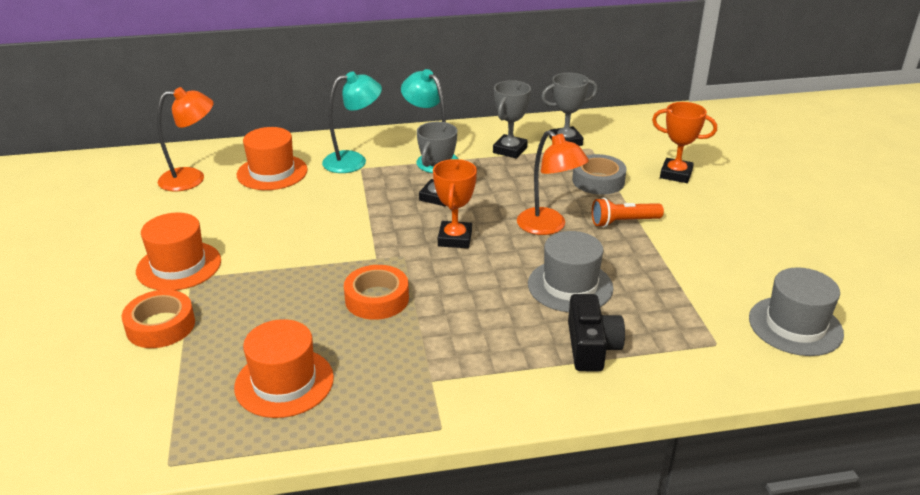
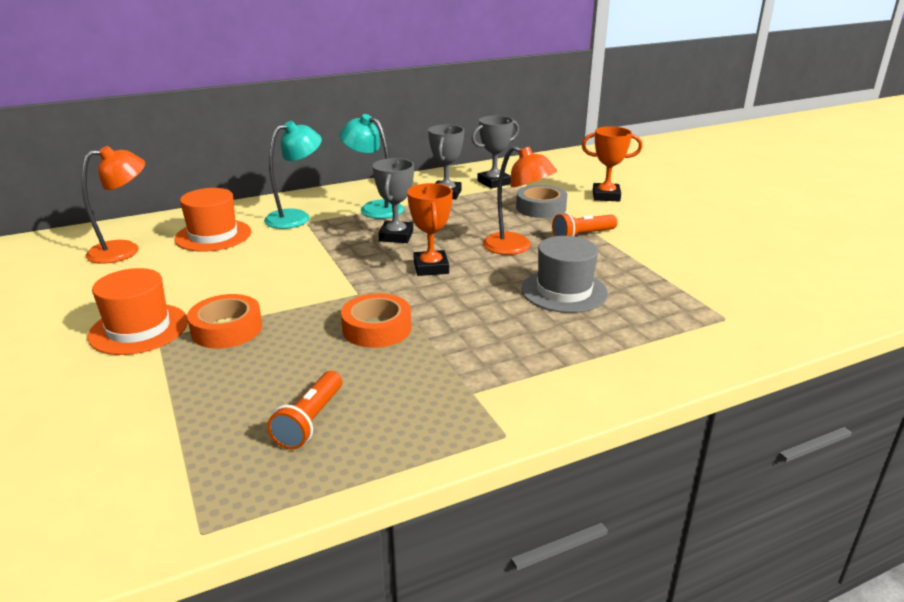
camera: 15 degrees left, 5 degrees down
(161, 326) = (137, 389): orange tape -> orange tape (227, 329)
(284, 382) = (309, 421): orange hat -> orange flashlight
(591, 346) = (614, 338): black camera -> none
(795, 326) = (782, 294): grey hat -> none

